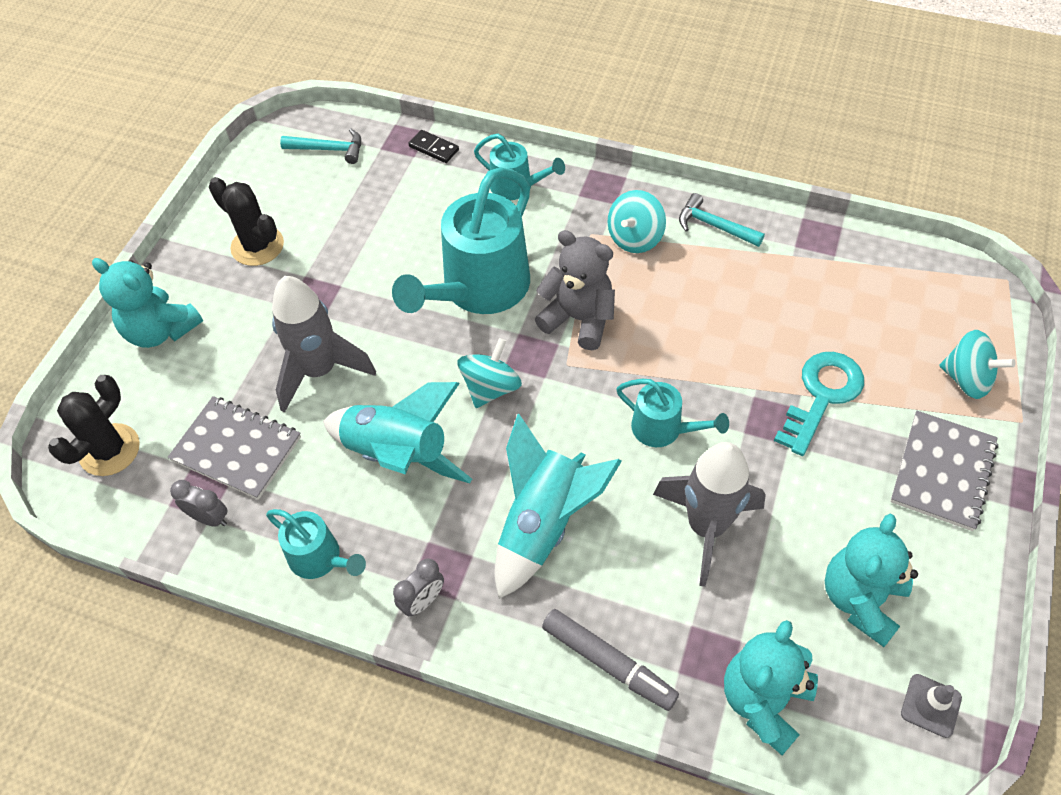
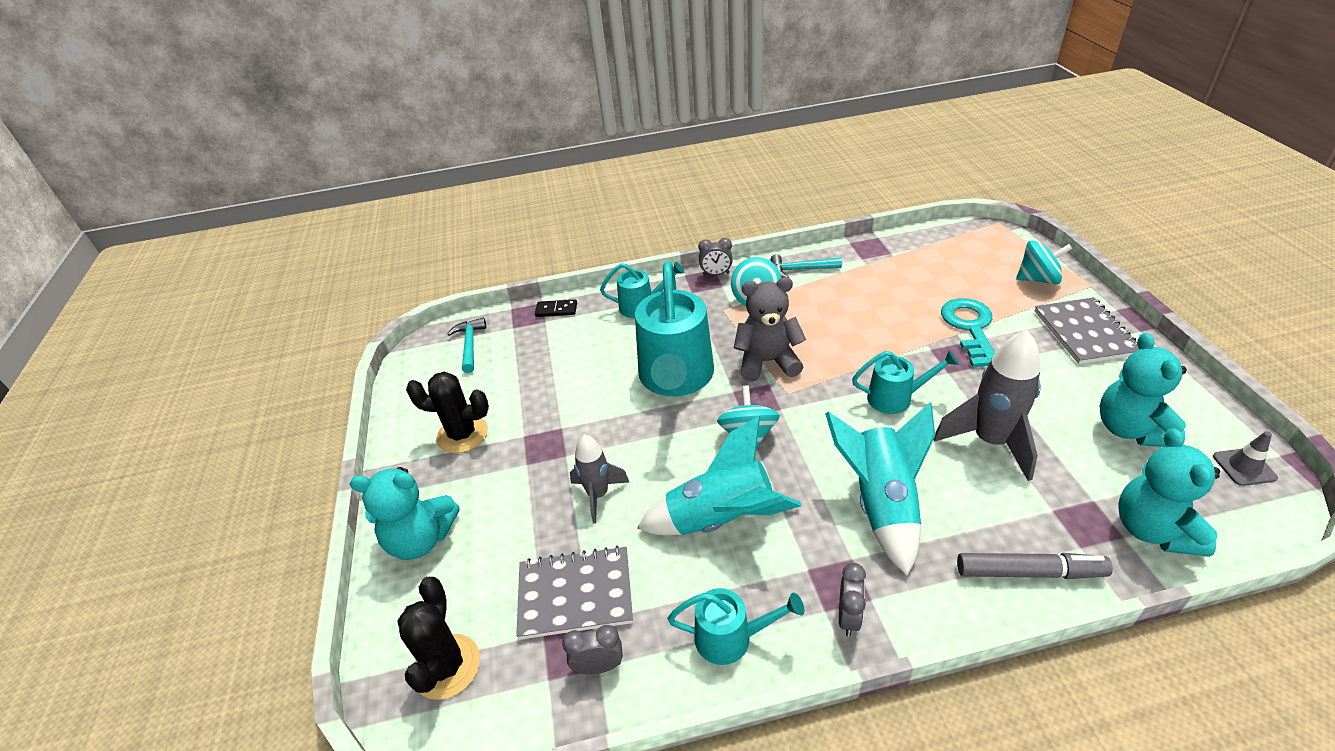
camera: 30 degrees left, 15 degrees down
(320, 371) = (598, 495): grey rocket -> grey rocket, size x0.61
(329, 149) = (470, 345): turquoise hammer -> turquoise hammer turned 75 degrees counterclockwise
(622, 185) = (716, 274): none -> grey clock

